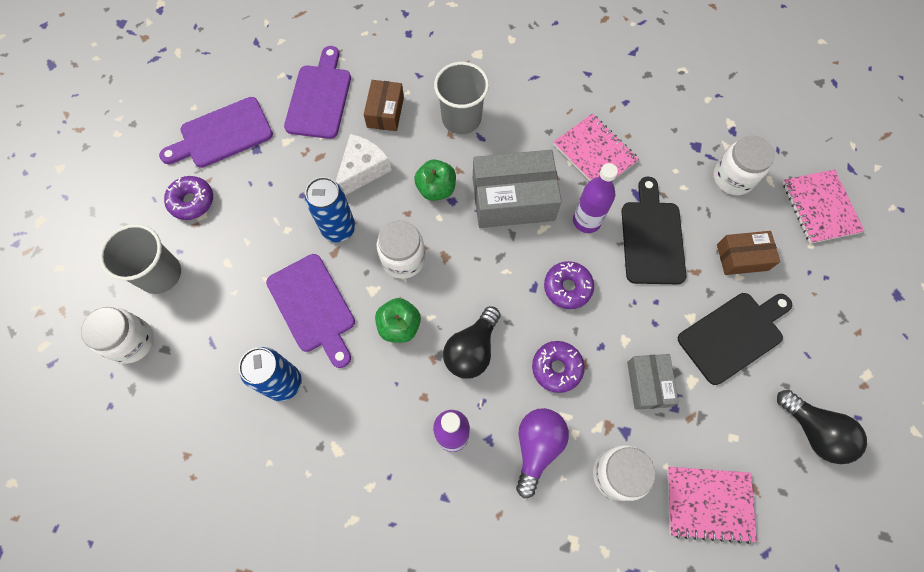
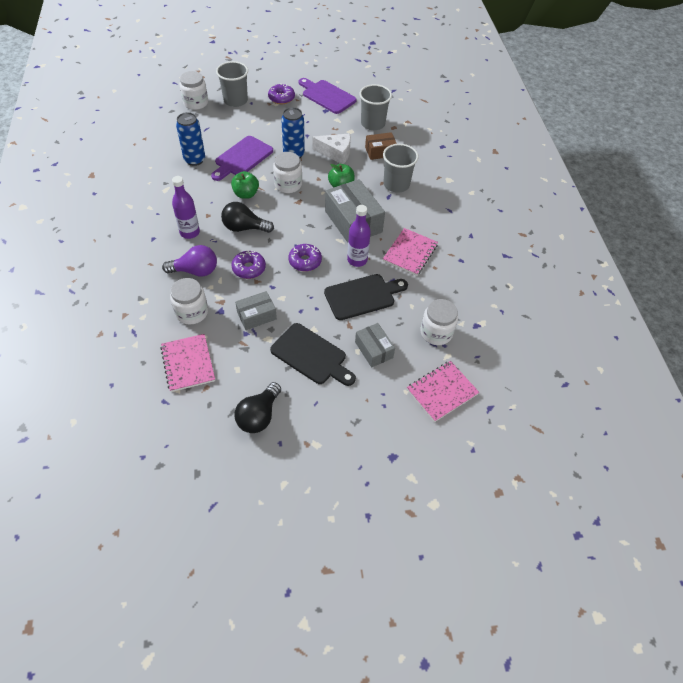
camera: 65 degrees right, 15 degrees down
(319, 98) = (373, 124): purple cutting board -> grey cup
(742, 257) = (374, 350): brown box -> grey box

